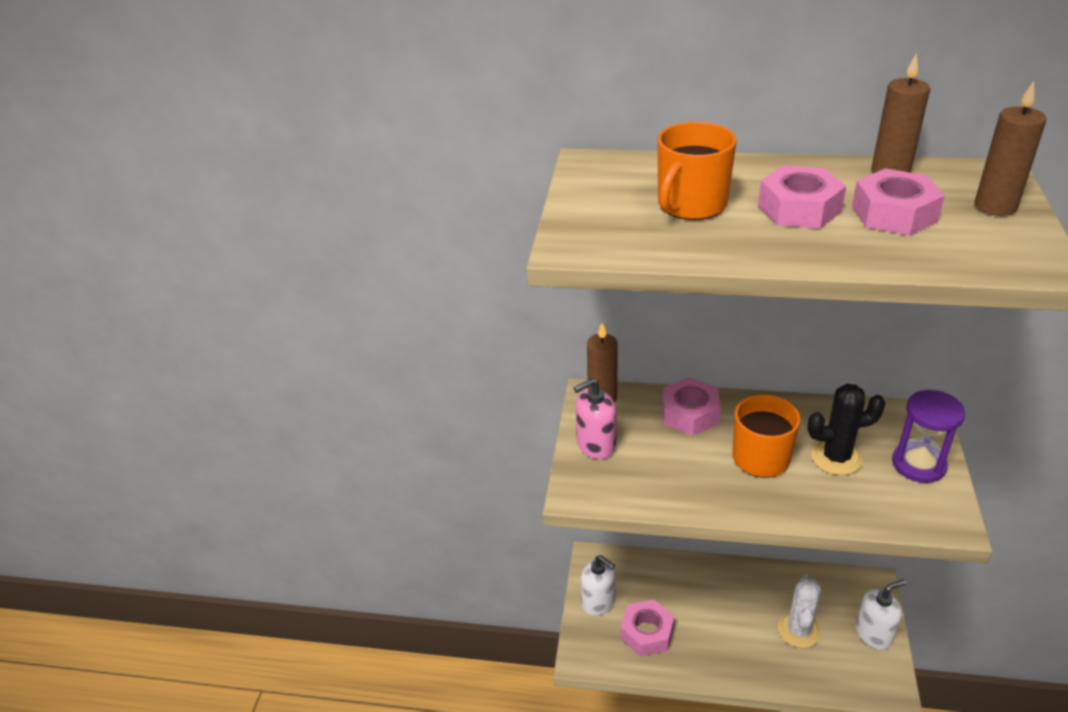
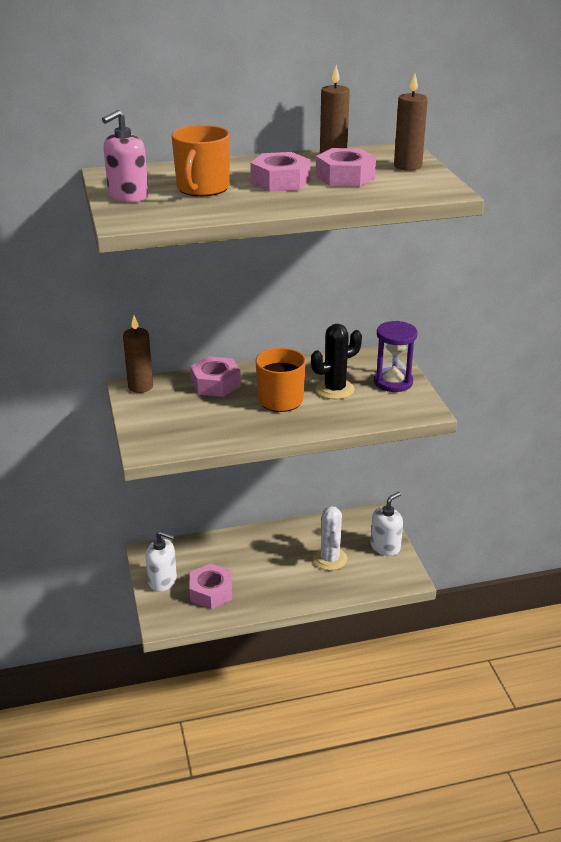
camera: 25 degrees left, 5 degrees down
(595, 445) = (148, 417): pink soap dispenser -> pink soap dispenser (128, 196)

